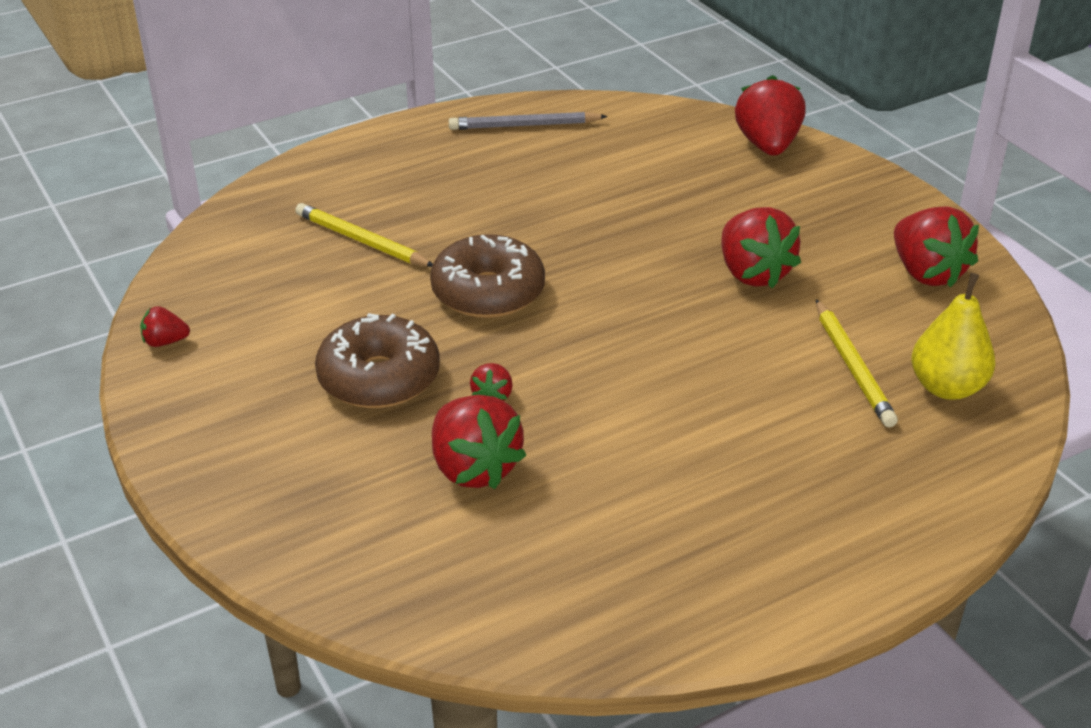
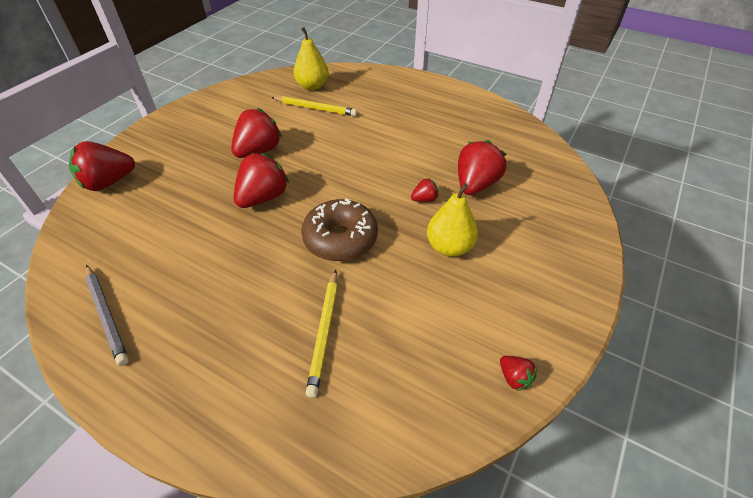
camera: 120 degrees left, 10 degrees up
(379, 378) = (449, 247): brown donut -> yellow pear
(853, 367) = (315, 108): yellow pencil -> yellow pencil turned 60 degrees clockwise
(926, 273) = (228, 105): red strawberry -> red strawberry (263, 197)

